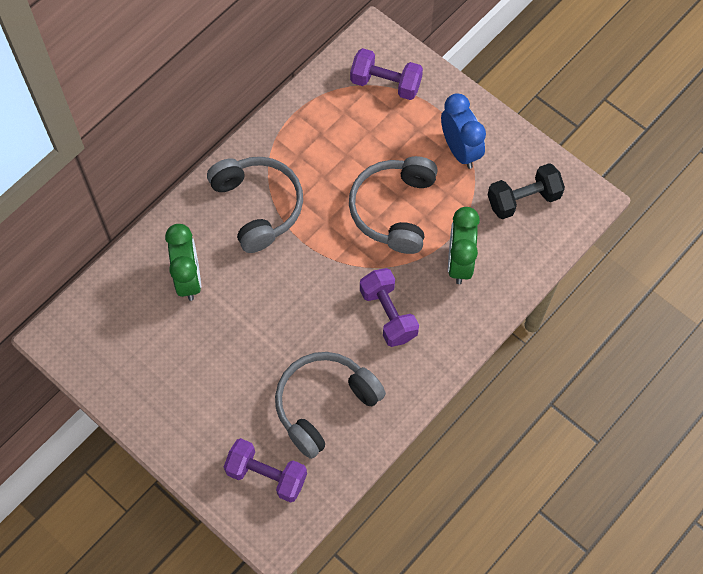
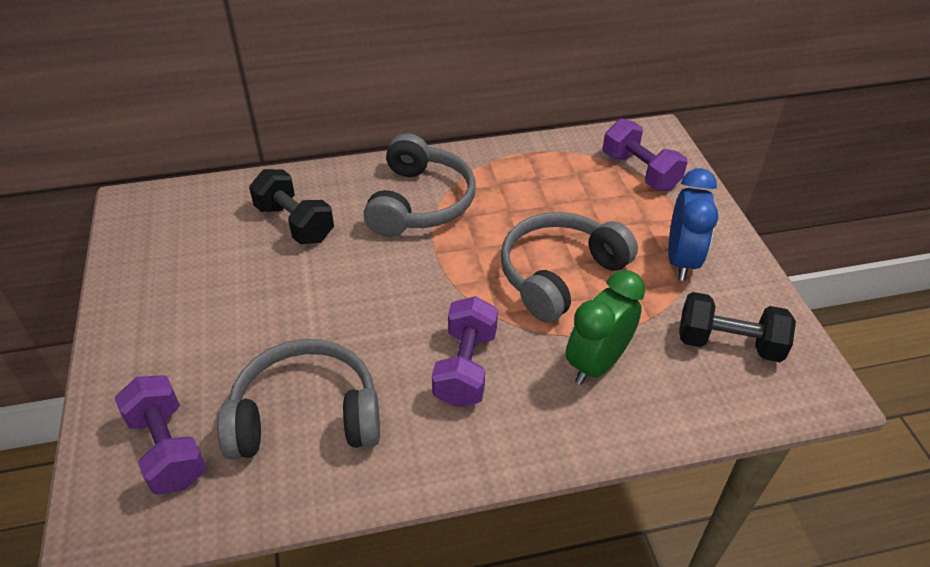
camera: 35 degrees right, 20 degrees down
(188, 279) = (295, 223): green clock -> black dumbbell

